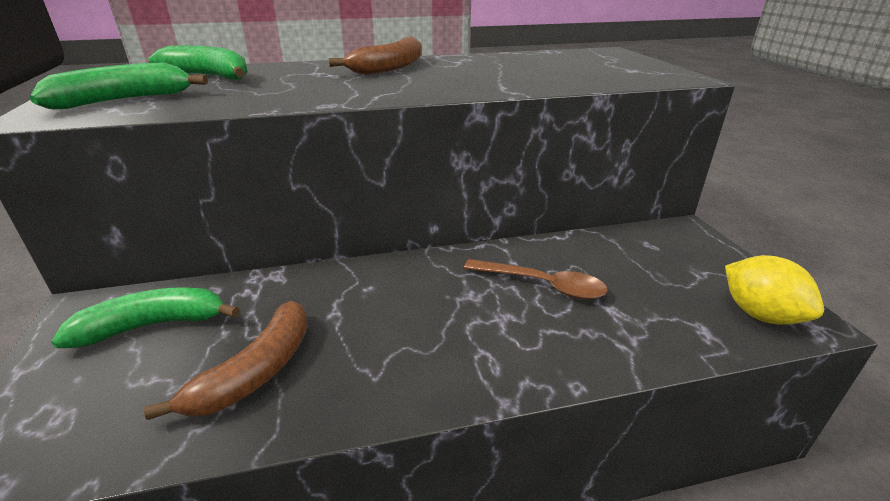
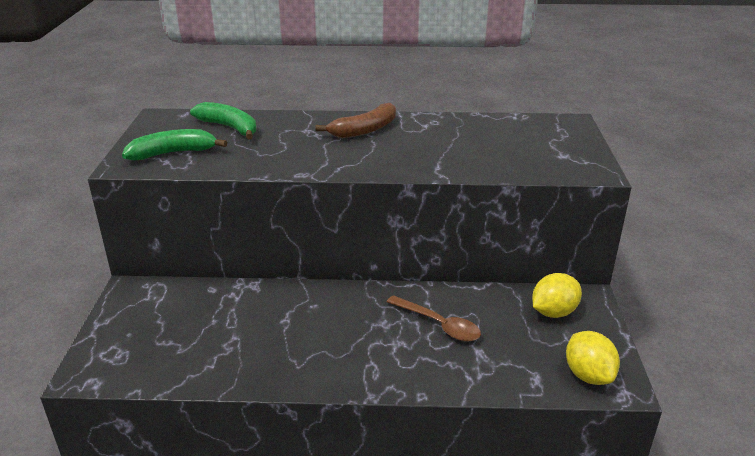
camera: 15 degrees right, 0 degrees up
(153, 325) = (172, 308): green banana -> none
(256, 371) = (229, 349): brown banana -> none
(662, 250) = (553, 312): none -> yellow lemon

